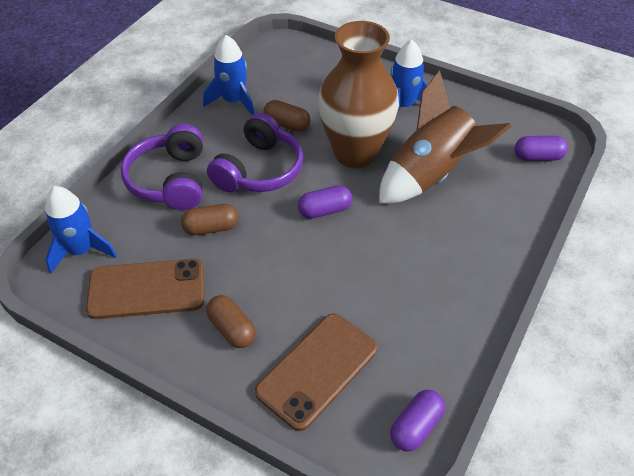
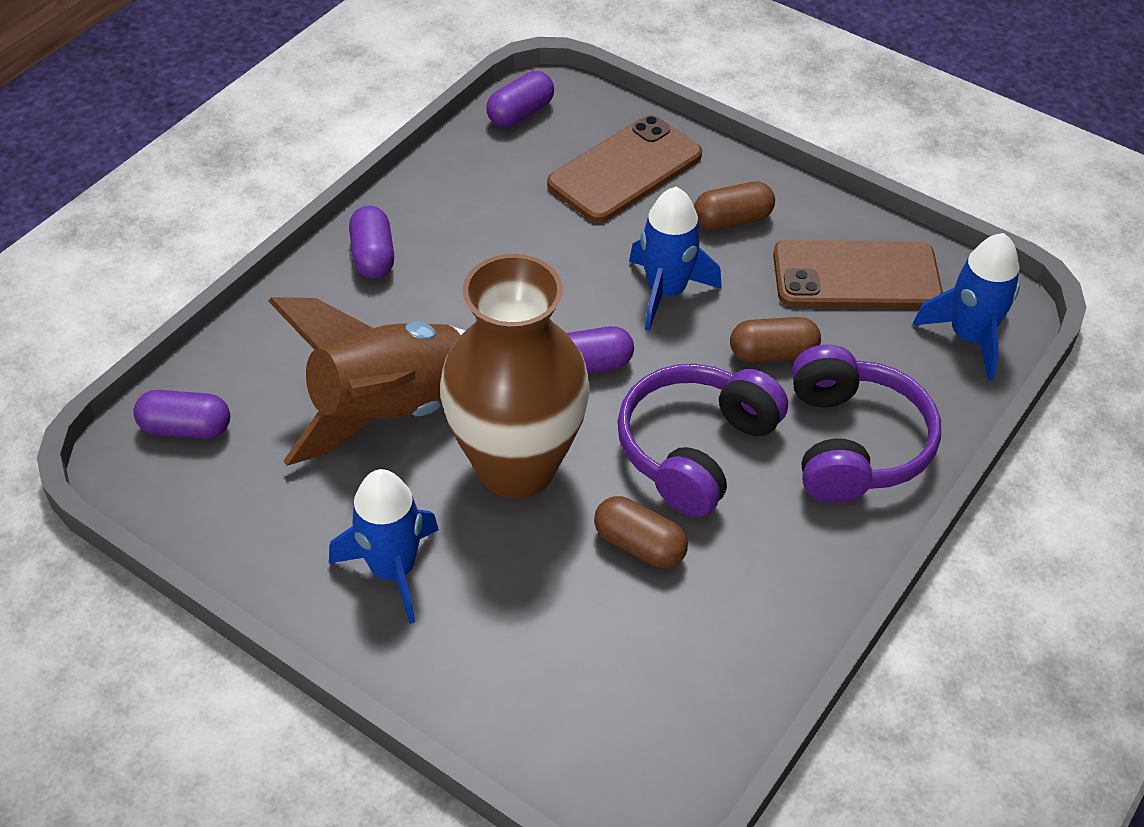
camera: 175 degrees left, 0 degrees up
(232, 329) = (732, 220): brown capsule -> brown capsule turned 75 degrees counterclockwise
(234, 101) = (750, 618): blue rocket -> blue rocket (666, 292)
(483, 272) = (373, 256): none -> purple capsule

